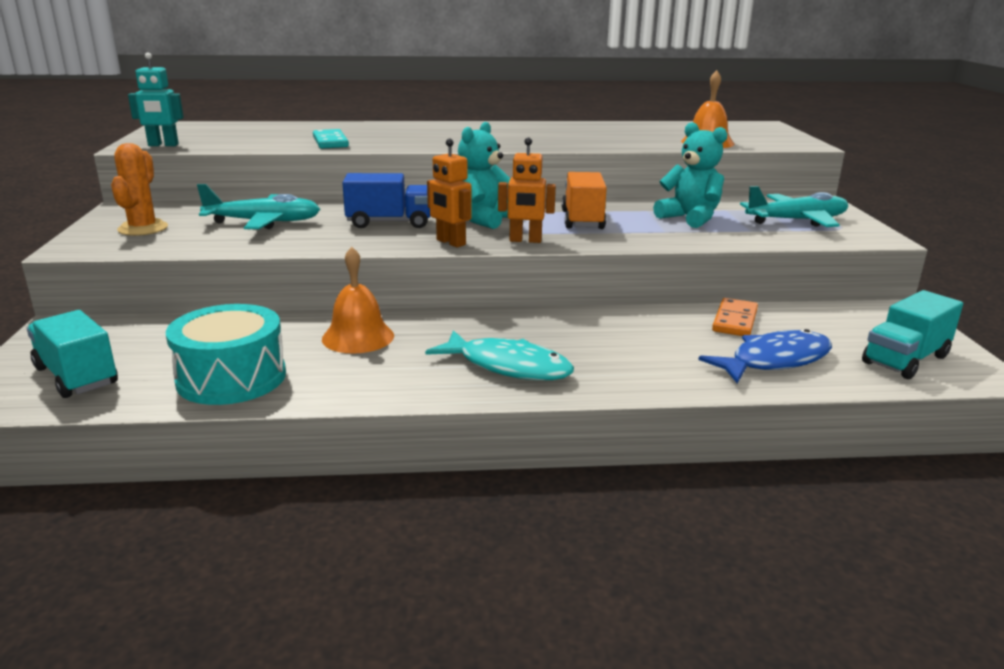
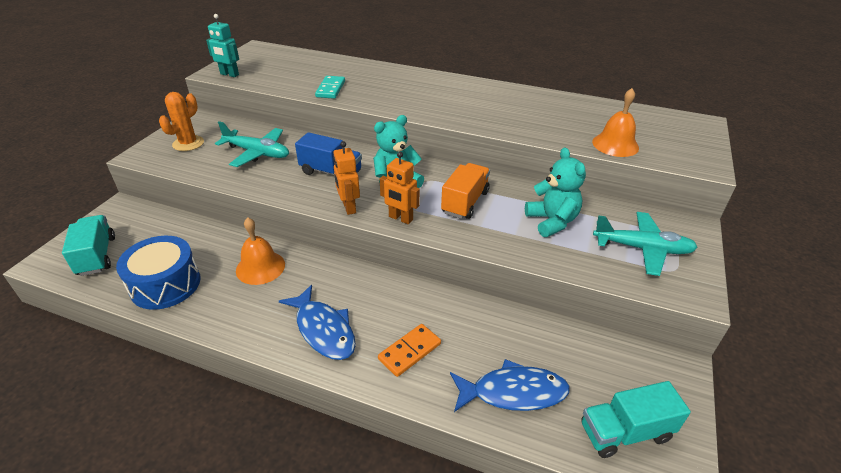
camera: 25 degrees right, 15 degrees up
(231, 378) = (165, 284): turquoise drum -> blue drum
(508, 366) = (323, 330): turquoise fish -> blue fish
(735, 321) = (525, 333): orange domino -> orange domino (410, 351)

